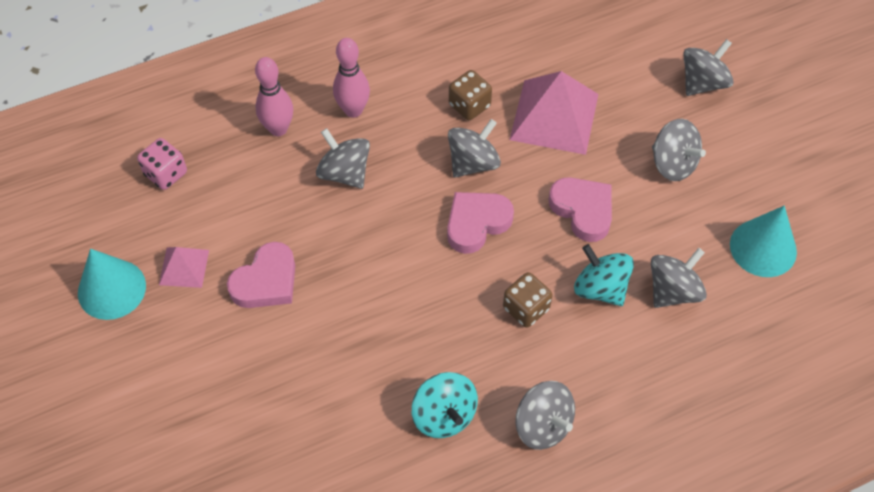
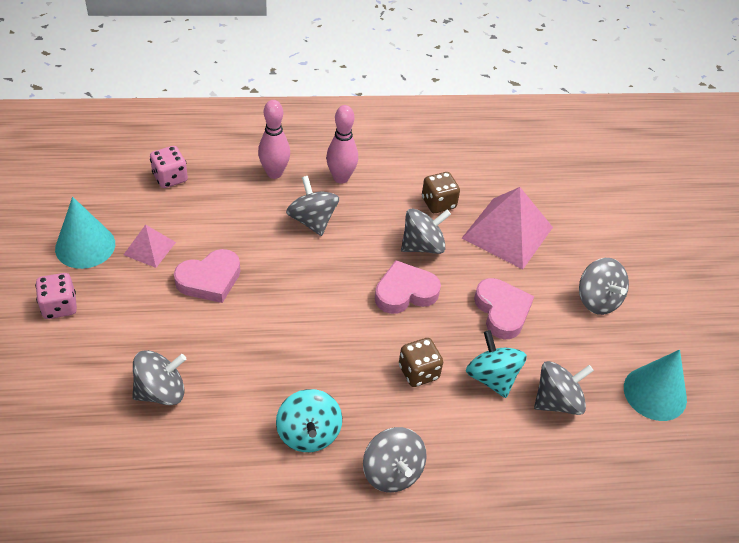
camera: 15 degrees right, 10 degrees down
(119, 369) = (59, 306): none -> pink dice
(703, 83) = (649, 246): grey spinning top -> grey spinning top (161, 391)

